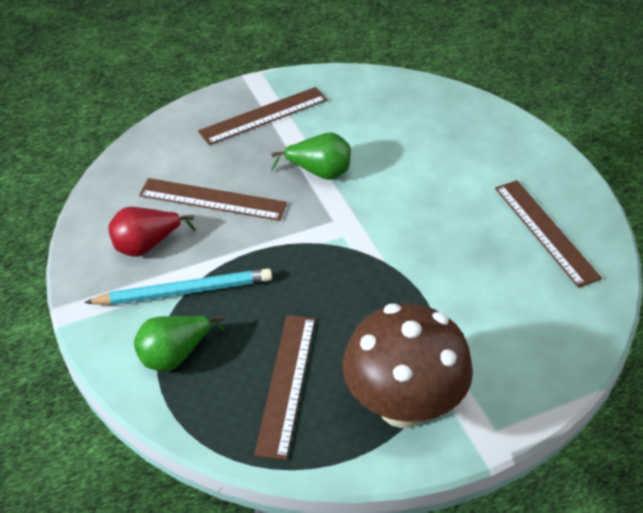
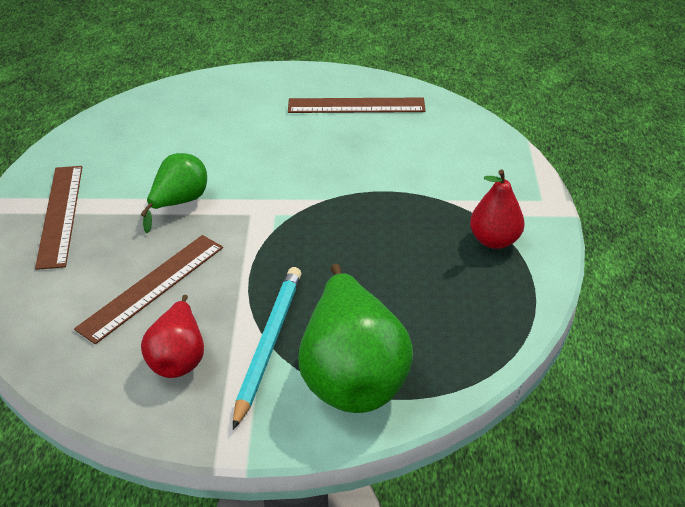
camera: 65 degrees left, 5 degrees down
(175, 355) = (351, 375): green pear -> green pear, size x1.76
(286, 384) = (432, 304): brown ruler -> none
(403, 406) = (494, 240): brown mushroom -> red pear

